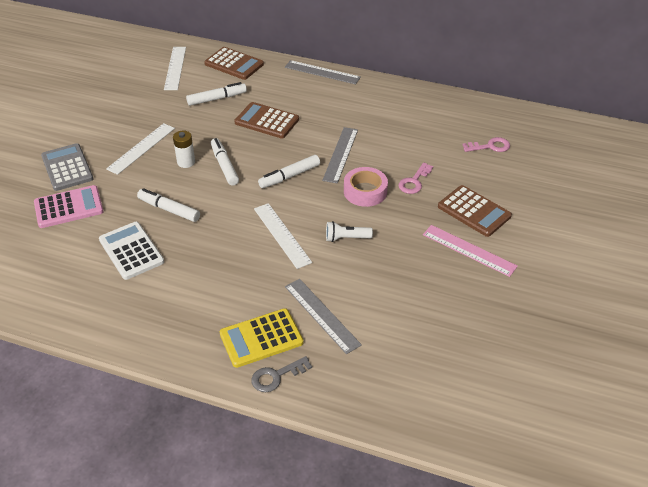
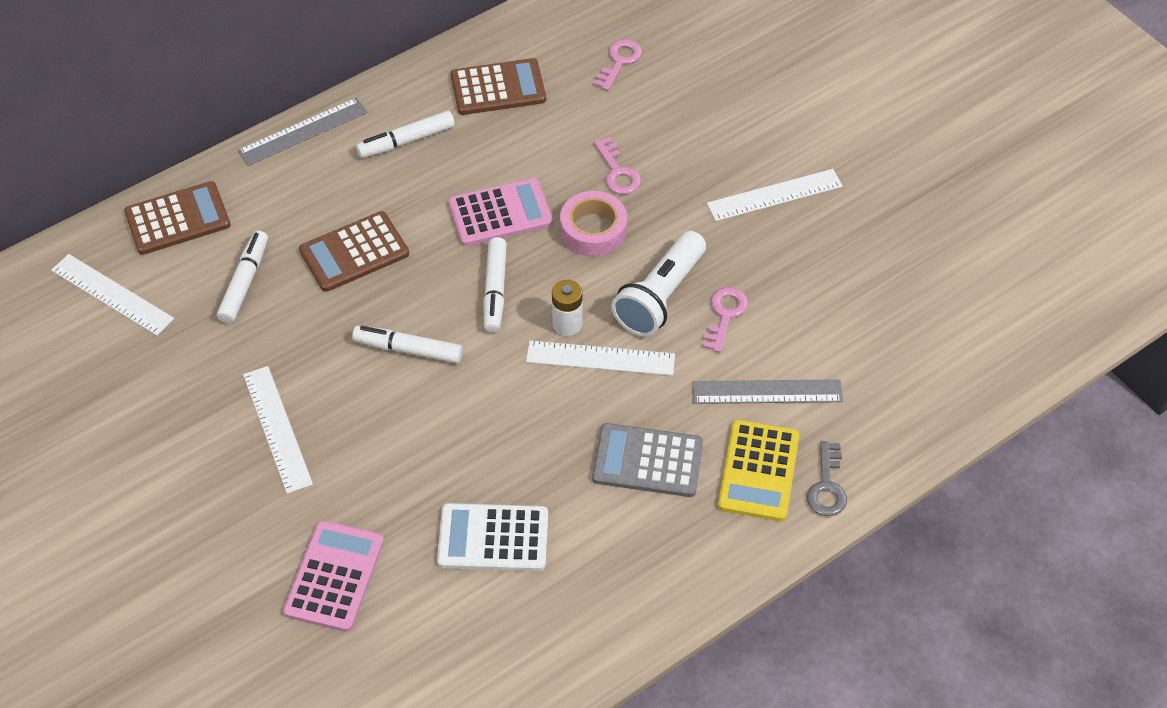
camera: 55 degrees left, 10 degrees up
(67, 168) = (237, 542): grey calculator -> grey calculator (647, 461)
(169, 210) = (446, 457): white marker -> white marker (407, 141)
(186, 162) = (360, 390): white battery -> white battery (567, 324)
(340, 154) = (500, 213): grey ruler -> pink calculator
(346, 238) = (660, 296): white flashlight -> white flashlight, size x1.82
(360, 270) = (725, 315): none -> pink key
(469, 250) = (774, 195): pink ruler -> white ruler
(474, 211) = (717, 150): brown calculator -> brown calculator (498, 88)

